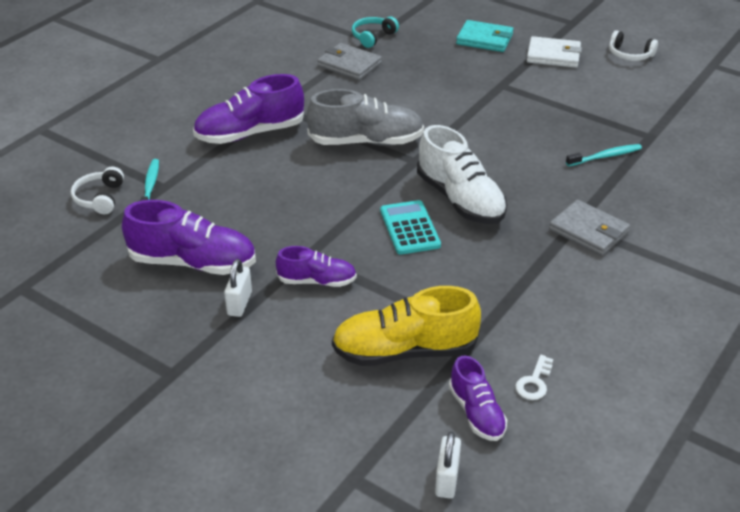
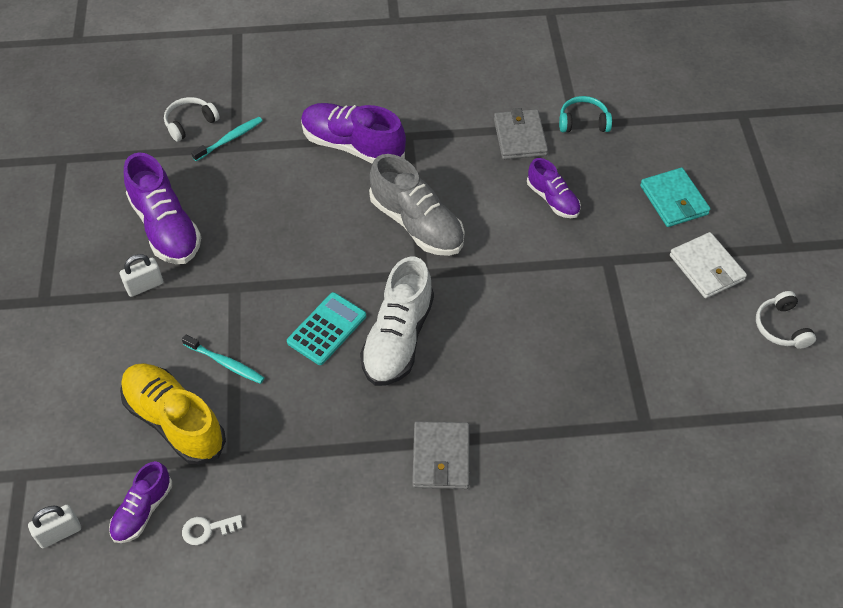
camera: 50 degrees right, 15 degrees up
(317, 281) = (209, 314): purple shoe -> purple shoe (553, 199)
(605, 156) = (572, 406): turquoise toothbrush -> turquoise toothbrush (225, 363)

